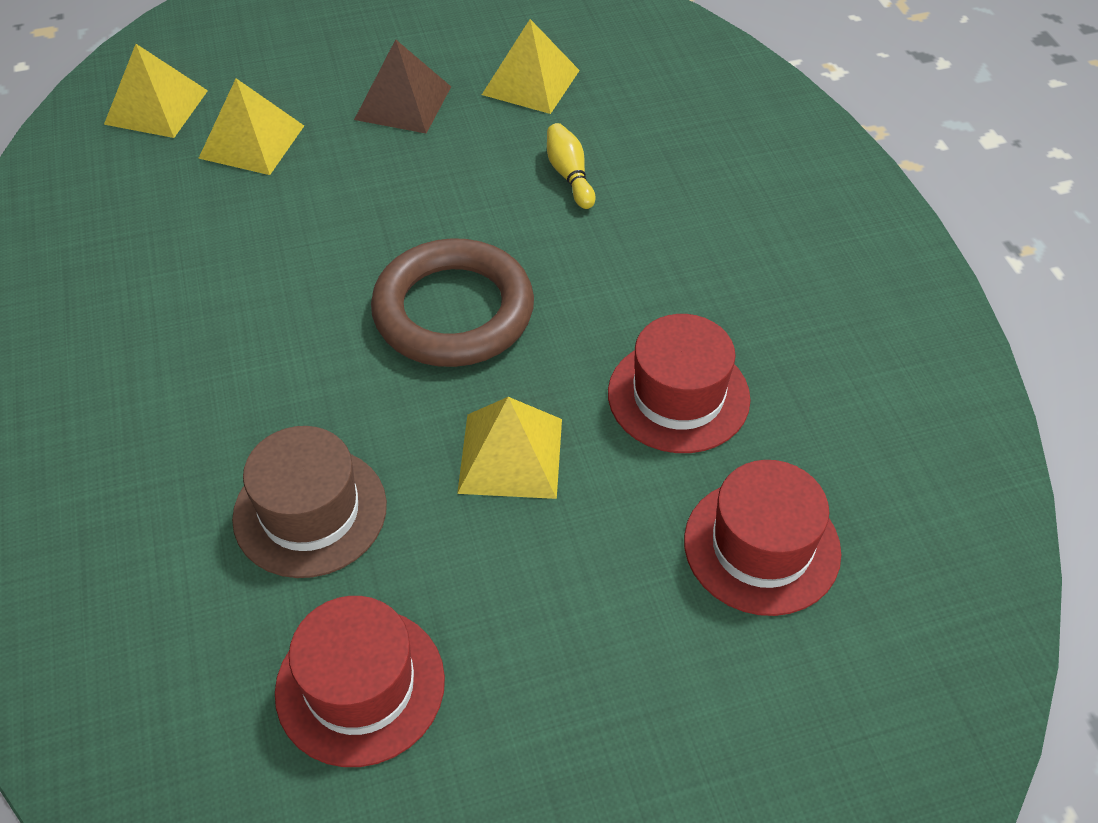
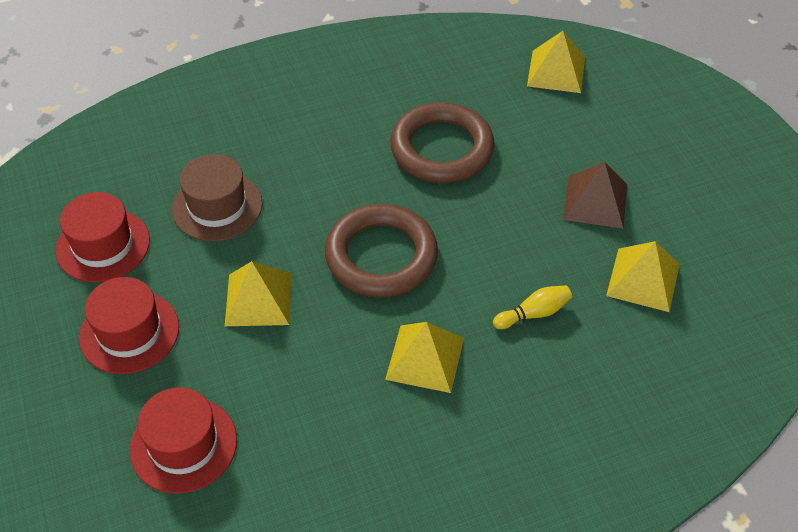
camera: 85 degrees right, 0 degrees up
(252, 141) = (531, 125): yellow pyramid -> yellow pyramid (425, 358)
(266, 233) = (441, 148): none -> brown ring
(678, 396) = (312, 393): red hat -> red hat (129, 332)

